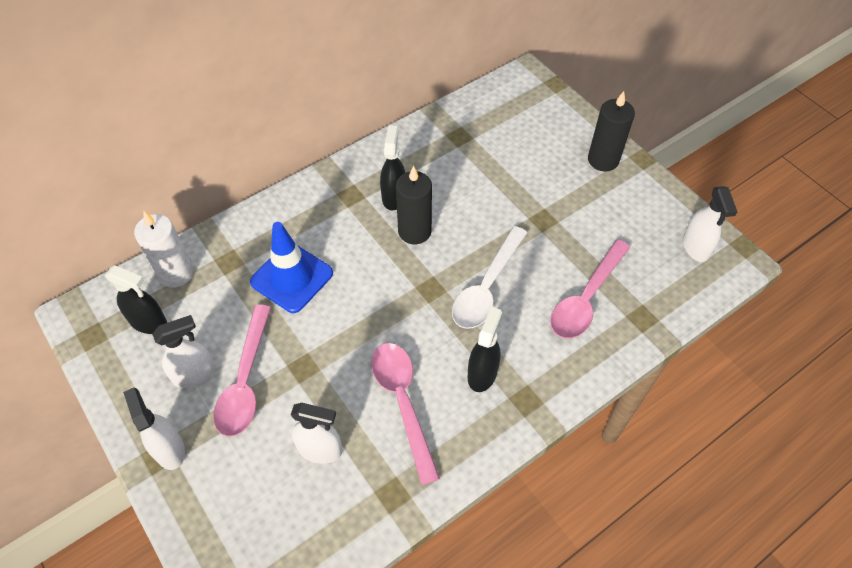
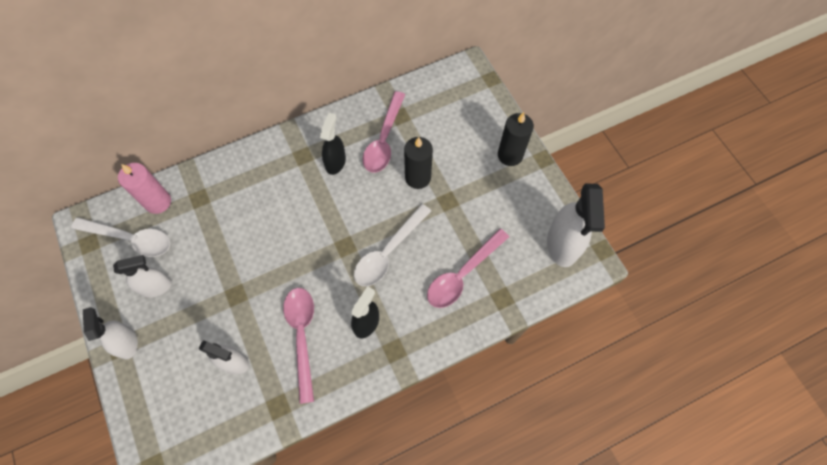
camera: 10 degrees right, 10 degrees up
(149, 322) = (131, 239): black spray bottle -> white spoon
(176, 273) = (158, 202): white candle -> pink candle
(245, 381) = (191, 299): pink spoon -> pink spoon (384, 140)
(292, 278) = (242, 219): blue traffic cone -> none
(414, 231) = (344, 195): black candle -> black candle (418, 177)
(695, 247) = (562, 245): white spray bottle -> white spray bottle, size x1.60

